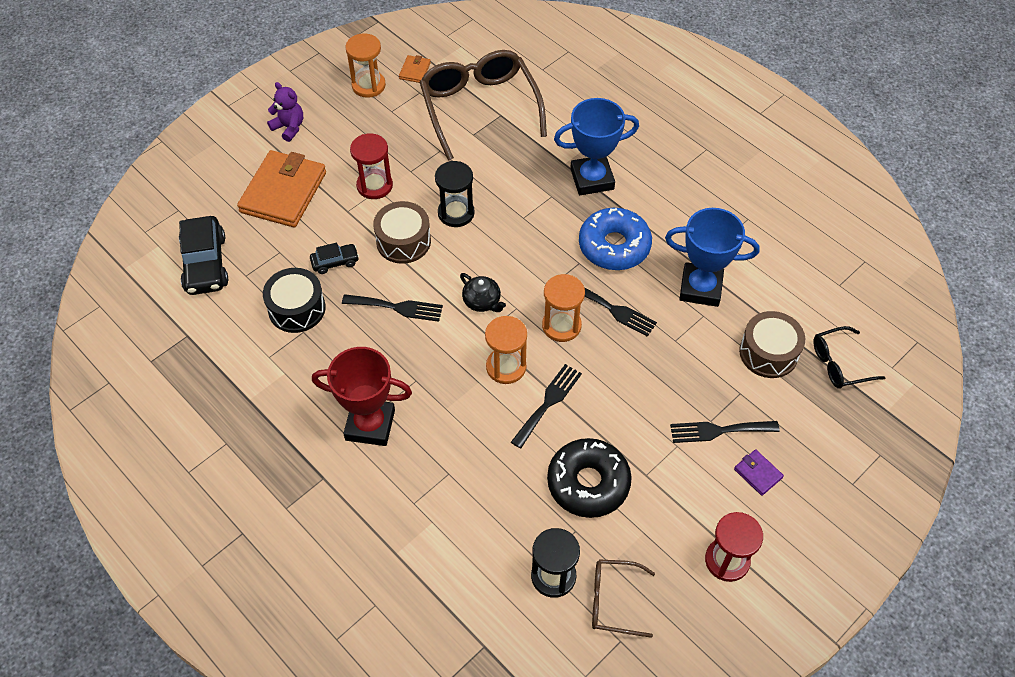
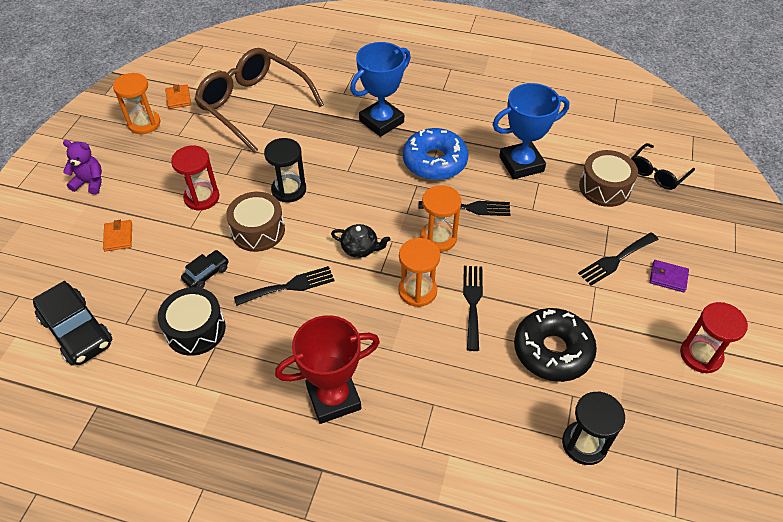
camera: 30 degrees left, 5 degrees down
(283, 192) = (118, 237): orange wallet -> orange wallet, size x0.43
(613, 601) = (646, 437): brown glasses -> none

